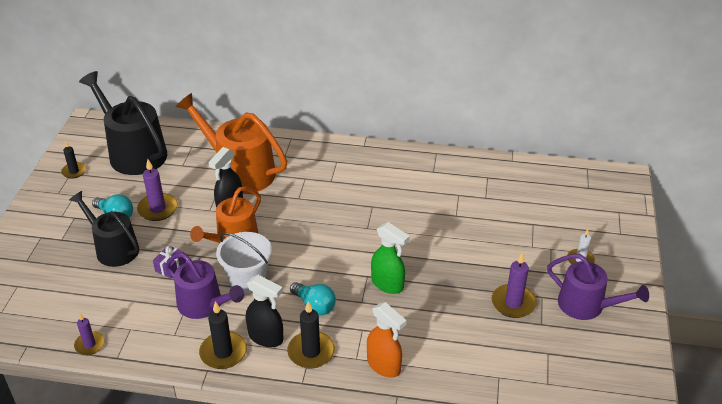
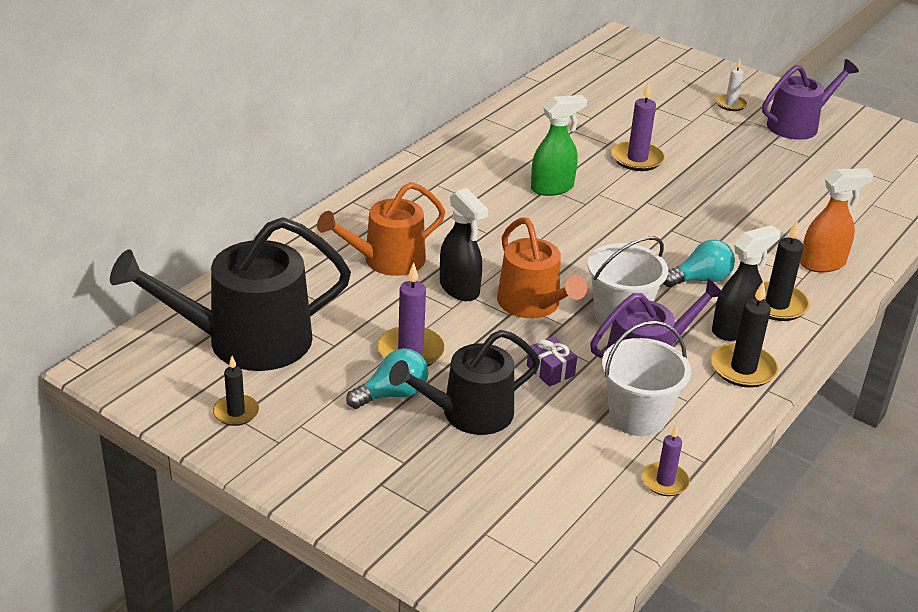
camera: 65 degrees left, 5 degrees down
(146, 316) = (637, 416): none -> white bucket
(239, 171) = (387, 260): orange watering can -> orange watering can, size x0.66
(387, 284) = (694, 221): green spray bottle -> green spray bottle (552, 188)
(513, 303) = (771, 160): purple candle -> purple candle (637, 159)

